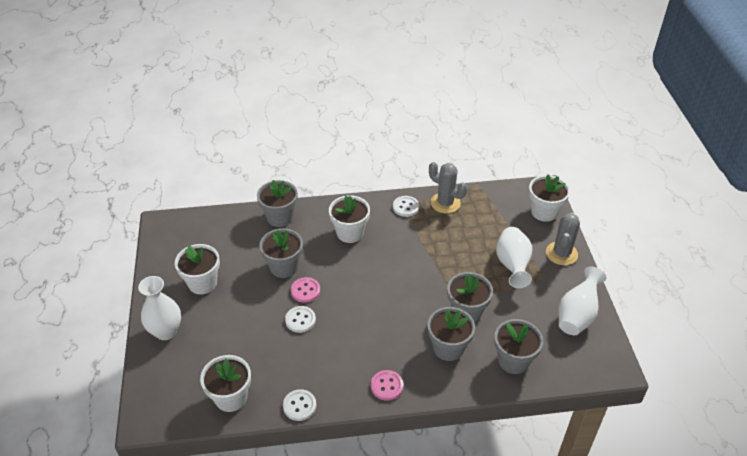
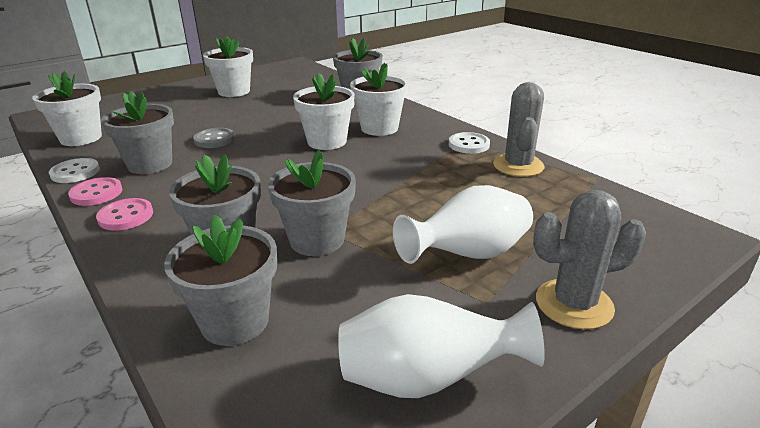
camera: 60 degrees right, 15 degrees down
(166, 331) = (161, 95): white vase -> none
(284, 267) = (288, 114): grey flower pot -> grey flower pot (150, 164)
(300, 320) = (214, 140): white button -> grey button
(305, 291) = (262, 131): pink button -> pink button (96, 193)
(544, 212) = (646, 252): white flower pot -> white flower pot (327, 141)

